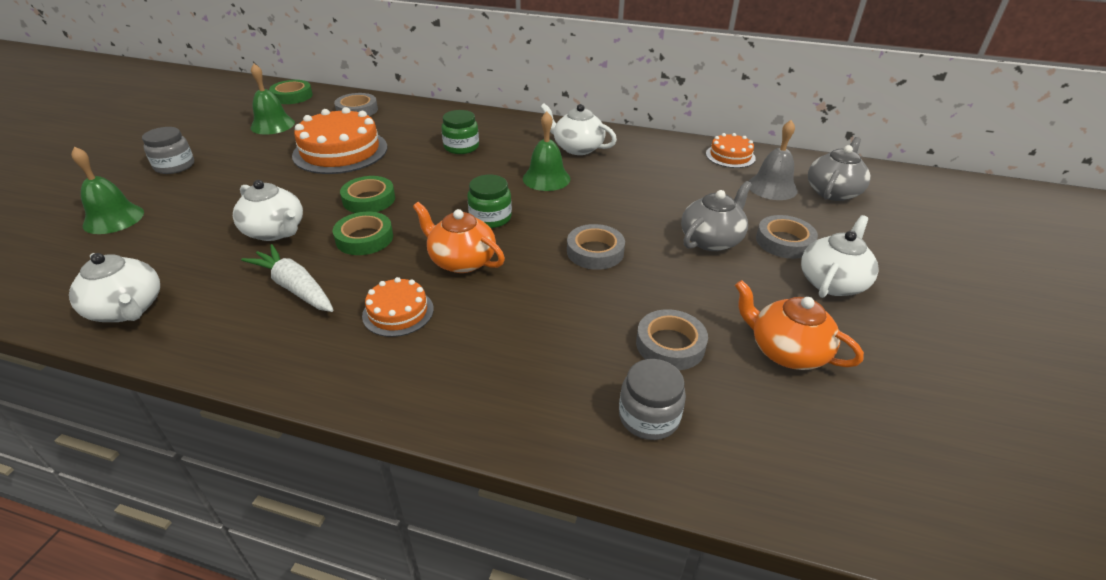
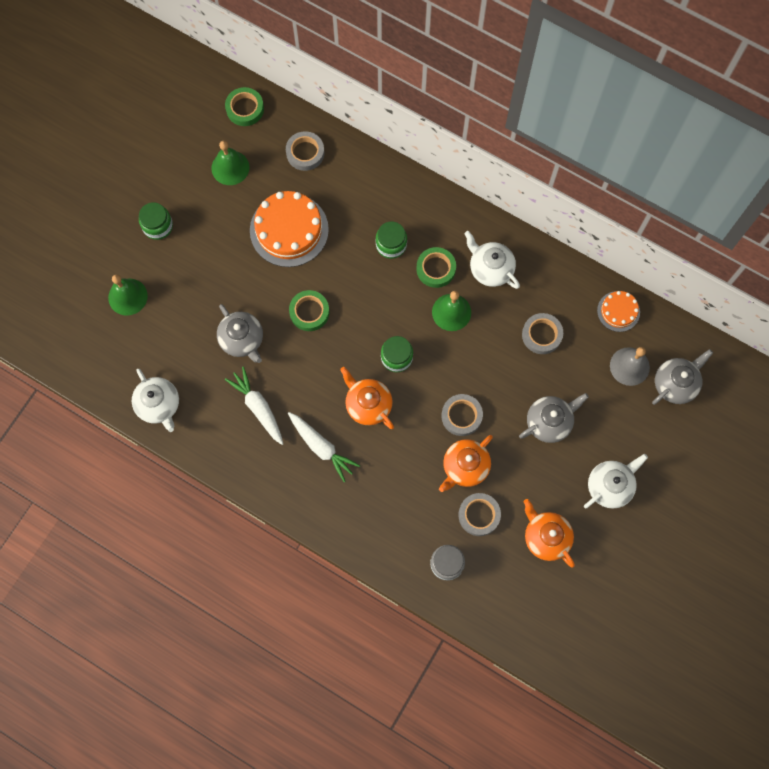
camera: 15 degrees right, 35 degrees up
(174, 166) = (158, 226): grey jar -> green jar
(275, 231) = (242, 340): white teapot -> grey teapot
(364, 238) = (304, 362): green tape -> green tape (436, 269)
(398, 312) = (321, 447): orange cake -> white carrot
(622, 297) = (465, 467): none -> orange teapot
(784, 242) = (601, 436): grey tape -> grey tape (541, 335)

